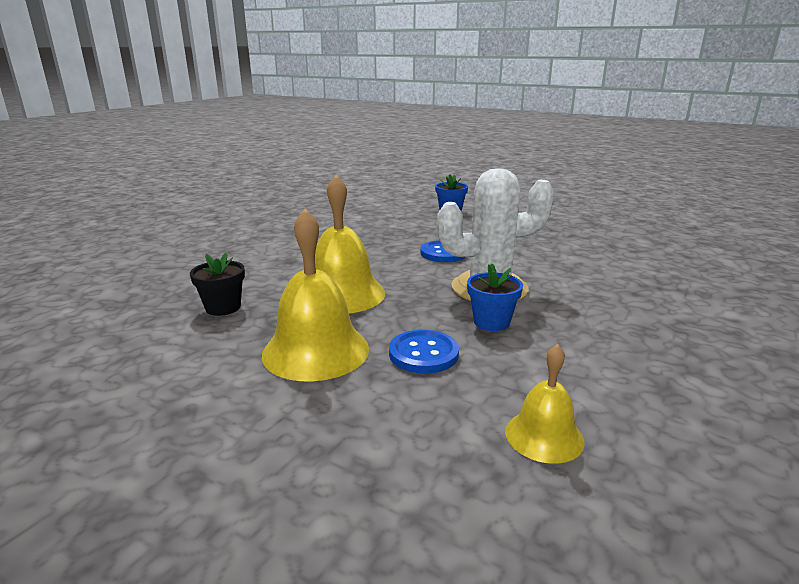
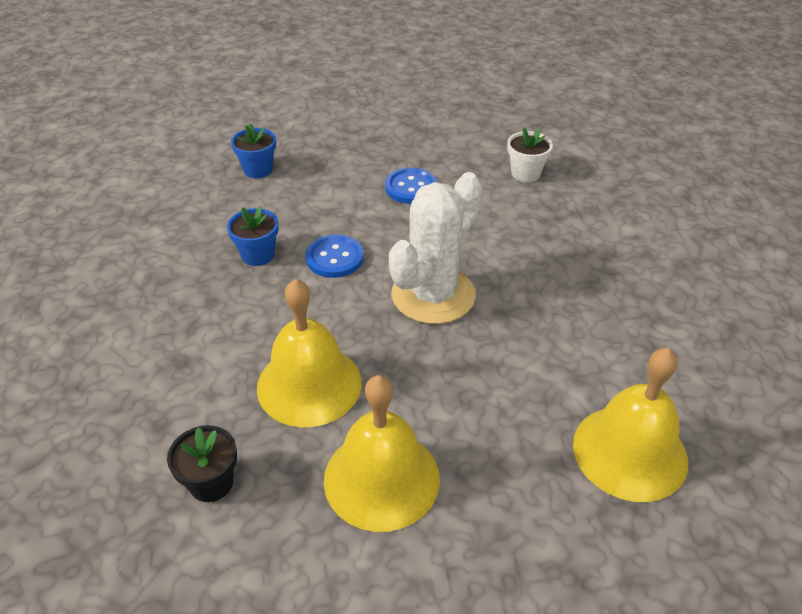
camera: 40 degrees left, 20 degrees up
(423, 354) = (471, 421): blue button -> blue button (411, 187)
(491, 322) = (481, 344): blue flower pot -> blue flower pot (258, 255)
(544, 436) = (630, 452): yellow bell -> yellow bell, size x1.76
(658, 260) = (525, 173): none -> white flower pot

